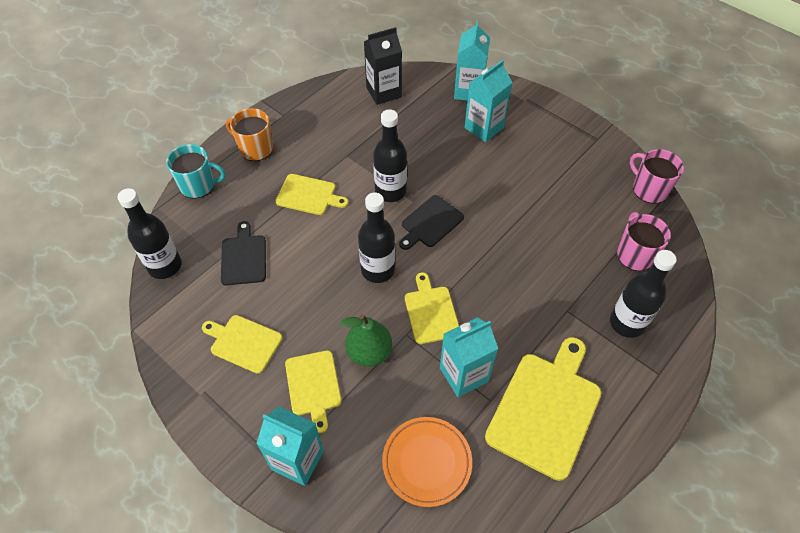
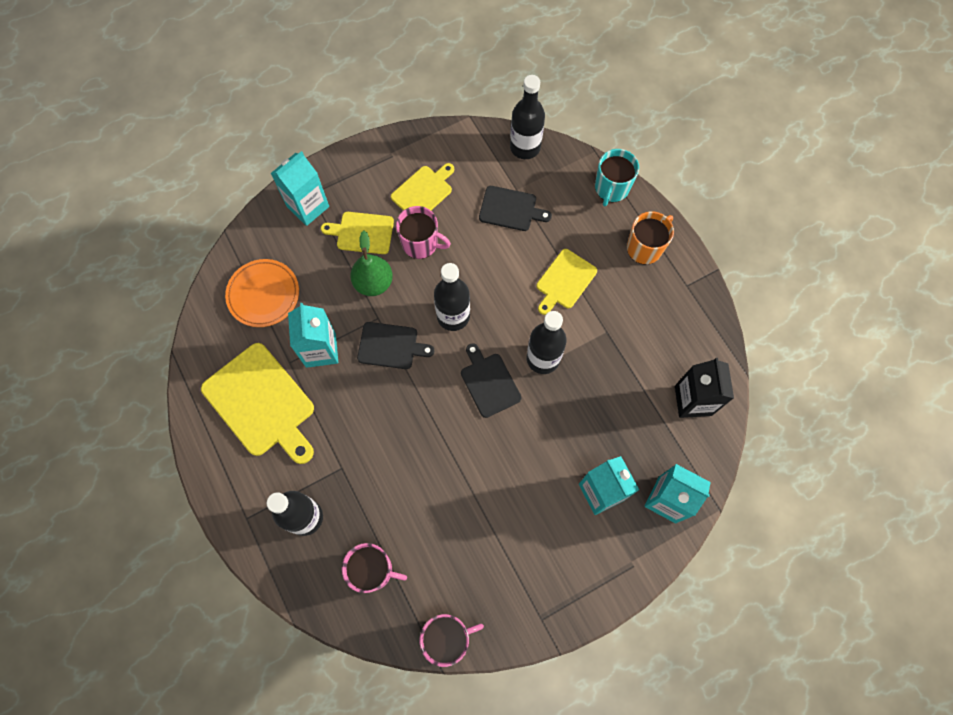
camera: 110 degrees right, 15 degrees up
(308, 324) = (421, 243): none -> pink mug
(431, 312) = (391, 346): yellow cutting board -> black cutting board

